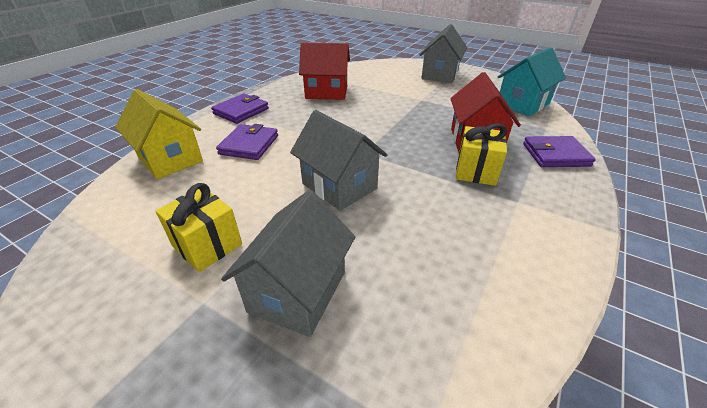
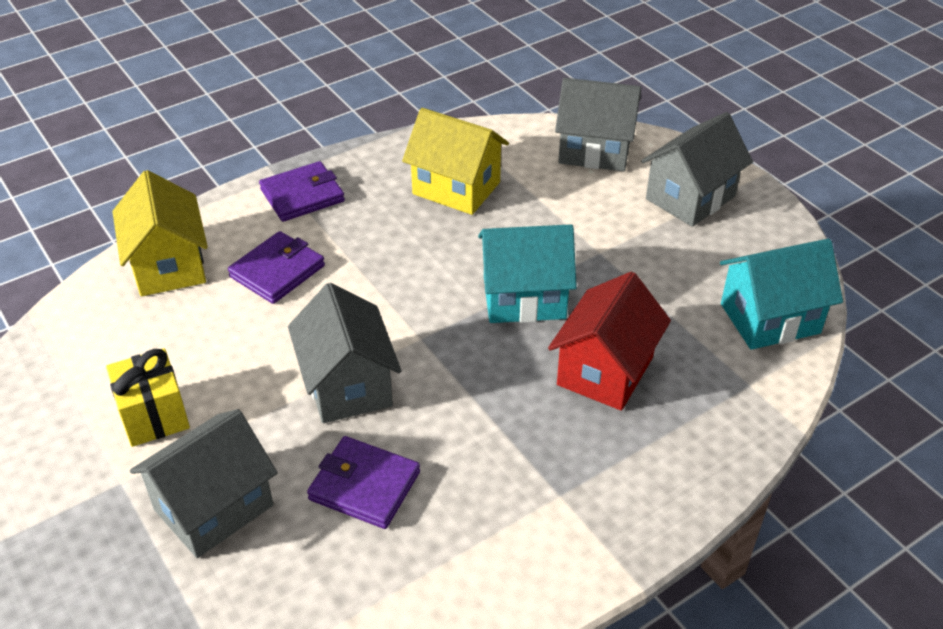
camera: 25 degrees right, 5 degrees up
(326, 92) = (456, 188): red house -> yellow house
(381, 69) = (595, 150): none -> grey house
(403, 123) = (524, 298): none -> turquoise house
(475, 171) = (550, 426): yellow gift -> none
(555, 155) = (703, 441): purple wallet -> purple wallet (364, 486)

